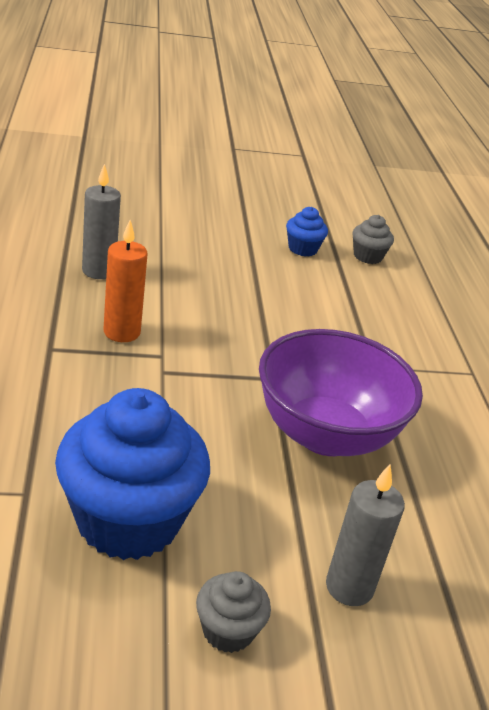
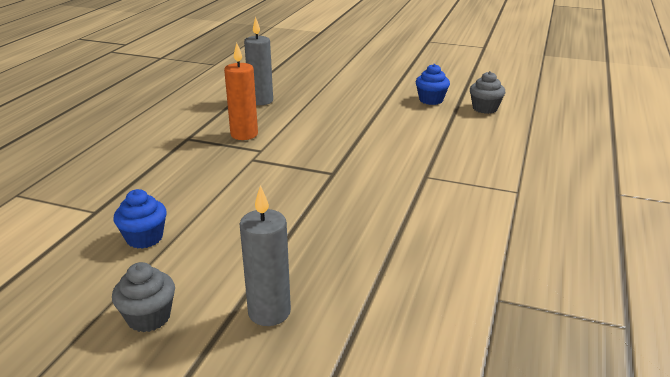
camera: 30 degrees right, 5 degrees down
(128, 520) = (144, 238): blue cupcake -> blue cupcake, size x0.45
(325, 434) = (343, 212): purple bowl -> none

